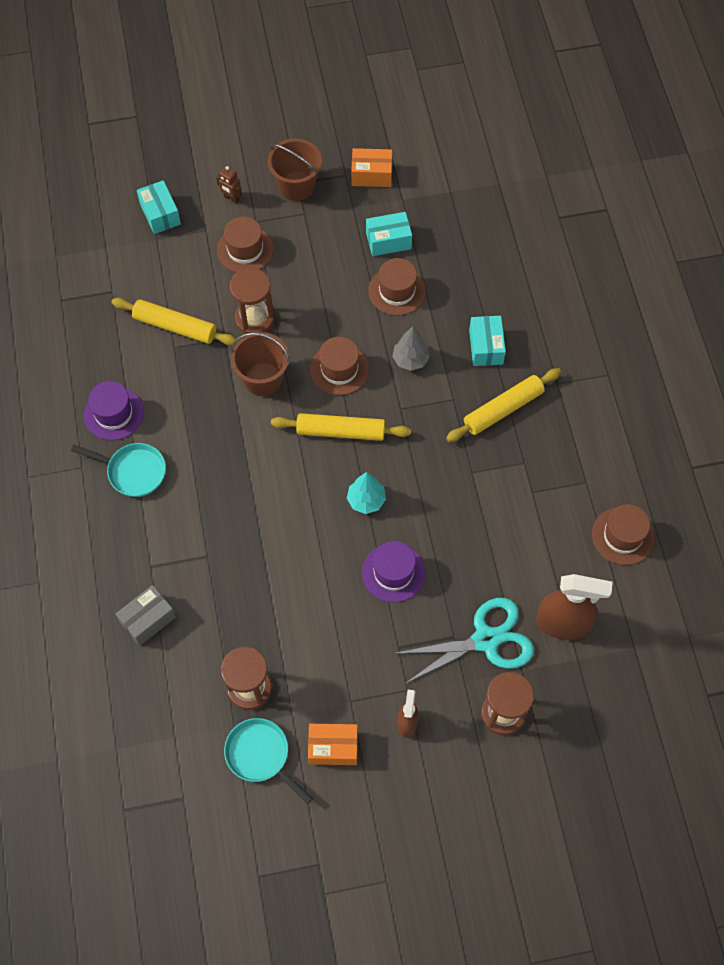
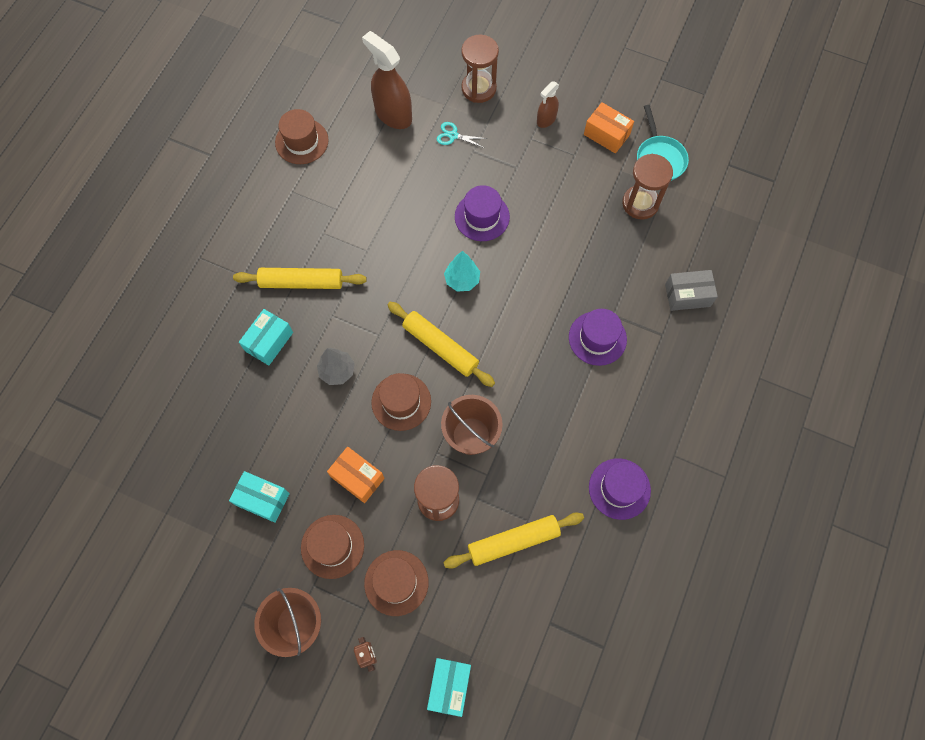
camera: 145 degrees left, 5 degrees up
(133, 471) = (632, 423): turquoise pan -> none
(175, 326) = (513, 541): yellow rolling pin -> yellow rolling pin turned 75 degrees counterclockwise
(208, 525) = (597, 338): none -> purple hat
(371, 175) = (218, 585): orange box -> orange box (357, 477)
(397, 291) = (296, 443): brown hat -> brown hat (332, 546)
(486, 640) = (453, 135): turquoise scissors -> turquoise scissors, size x0.44

